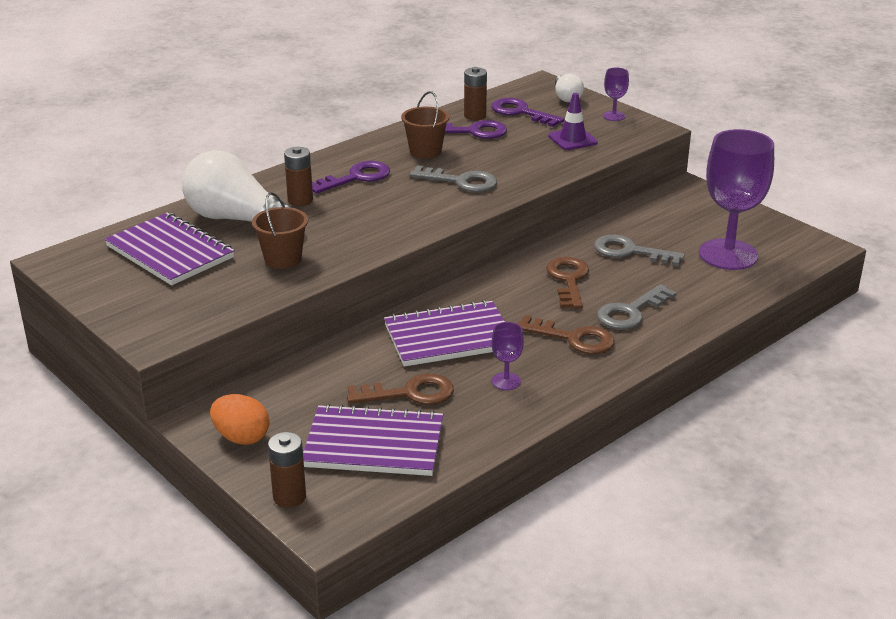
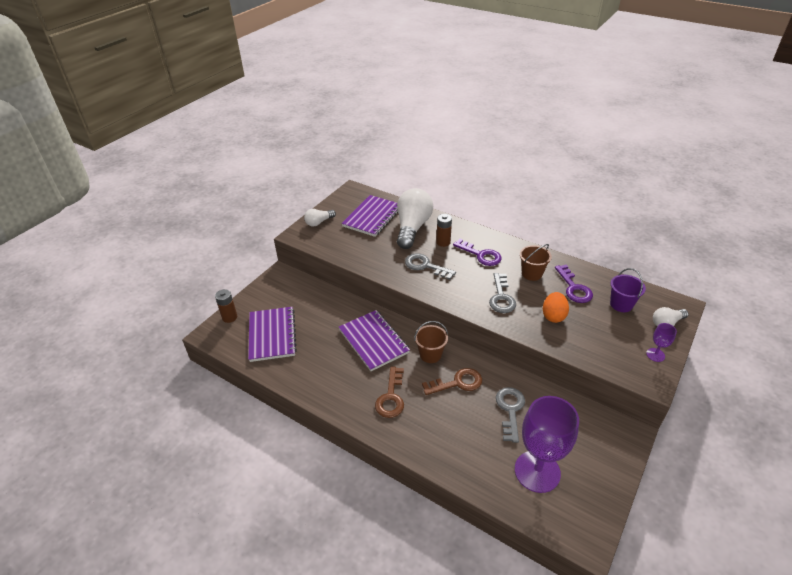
camera: 75 degrees right, 10 degrees up
(133, 310) = (319, 222): none -> white light bulb
(241, 437) = (270, 290): orange egg -> orange egg (553, 316)
(283, 259) = (380, 252): brown bucket -> brown bucket (430, 354)
(410, 393) = (317, 338): brown key -> none
(475, 116) = (598, 284): brown battery -> none
(506, 381) = (338, 374): purple goblet -> none
(521, 112) = (621, 304): purple key -> purple bucket
(572, 139) = (598, 338): purple traffic cone -> none
(631, 312) = (432, 422): grey key -> grey key (425, 266)

